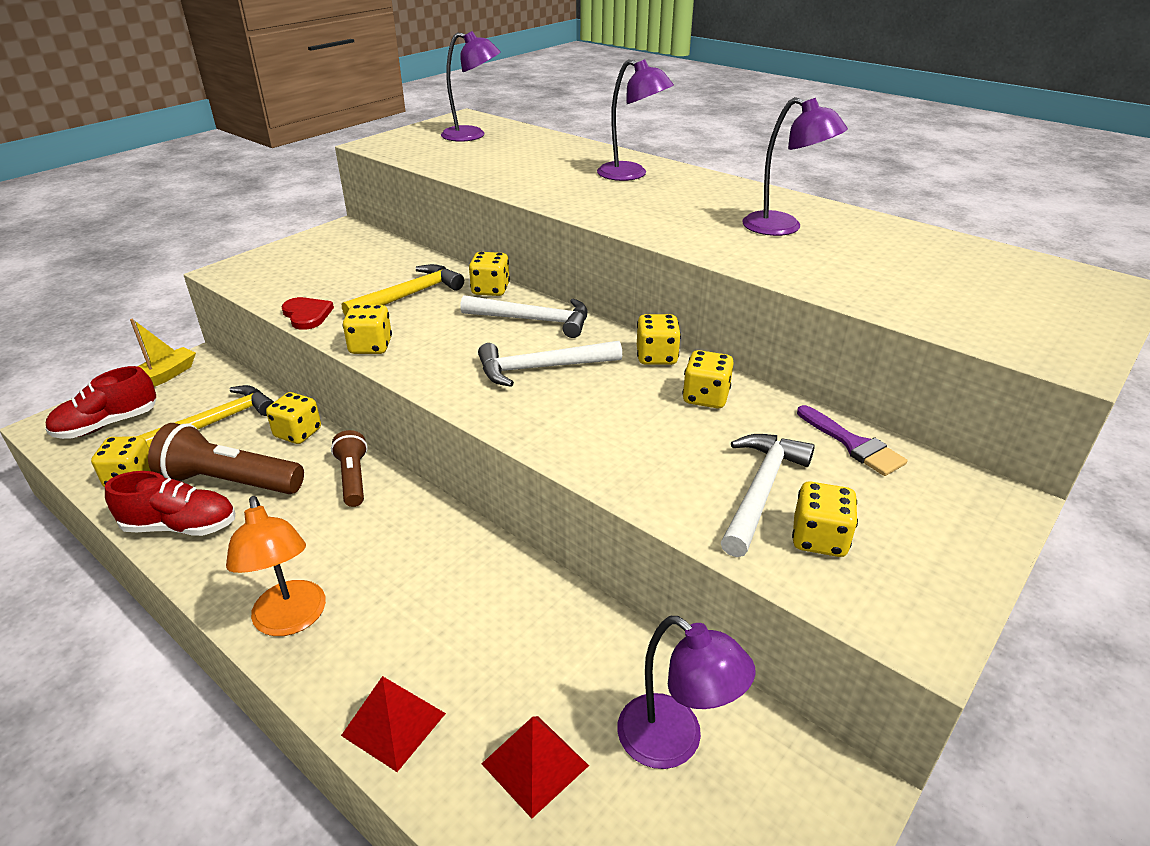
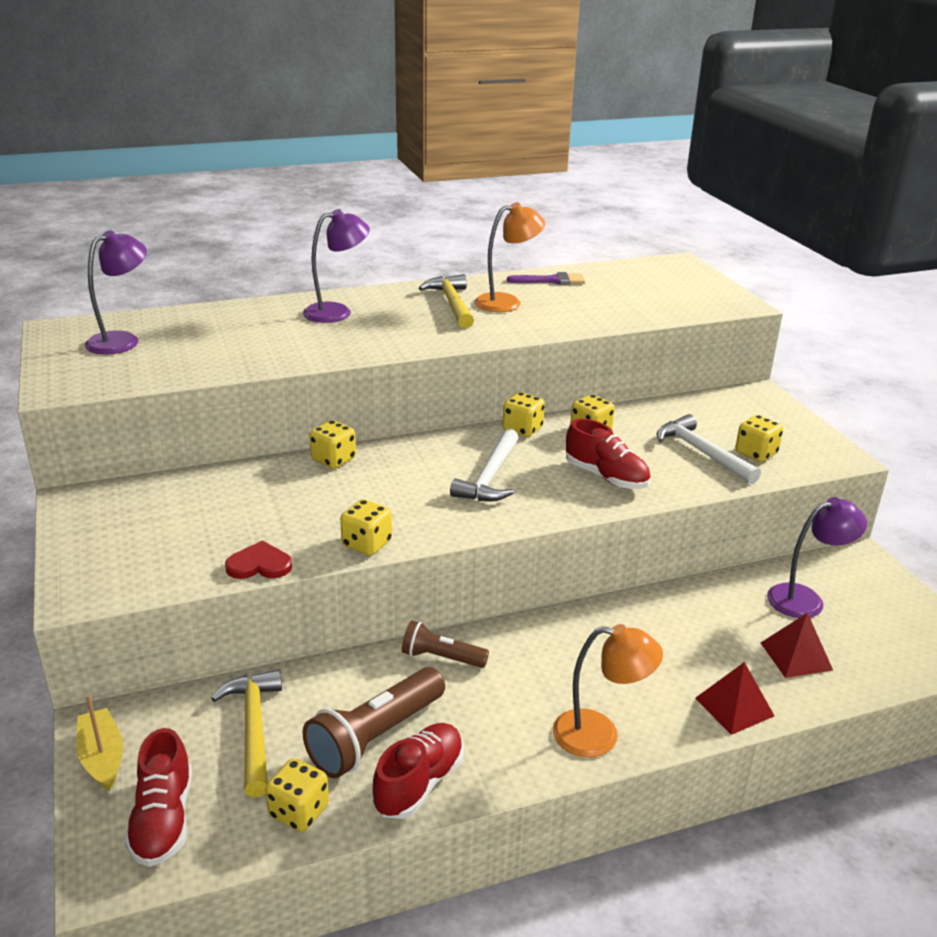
camera: 60 degrees left, 5 degrees down
(298, 433) = (335, 675): yellow dice -> none
(409, 295) = (291, 500): yellow hammer -> yellow hammer (452, 304)
(533, 320) = (412, 457): white hammer -> none
(618, 435) = (606, 477): none -> red shoe
(783, 228) = (507, 302): purple lamp -> orange lamp
(853, 444) = (681, 408): purple brush -> purple brush (552, 280)

